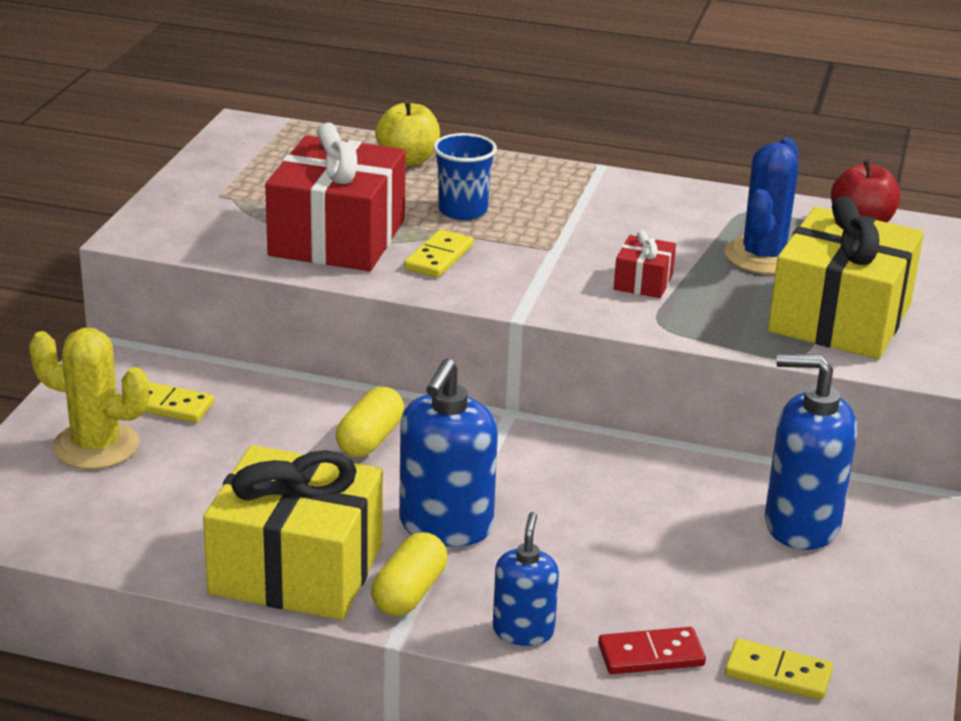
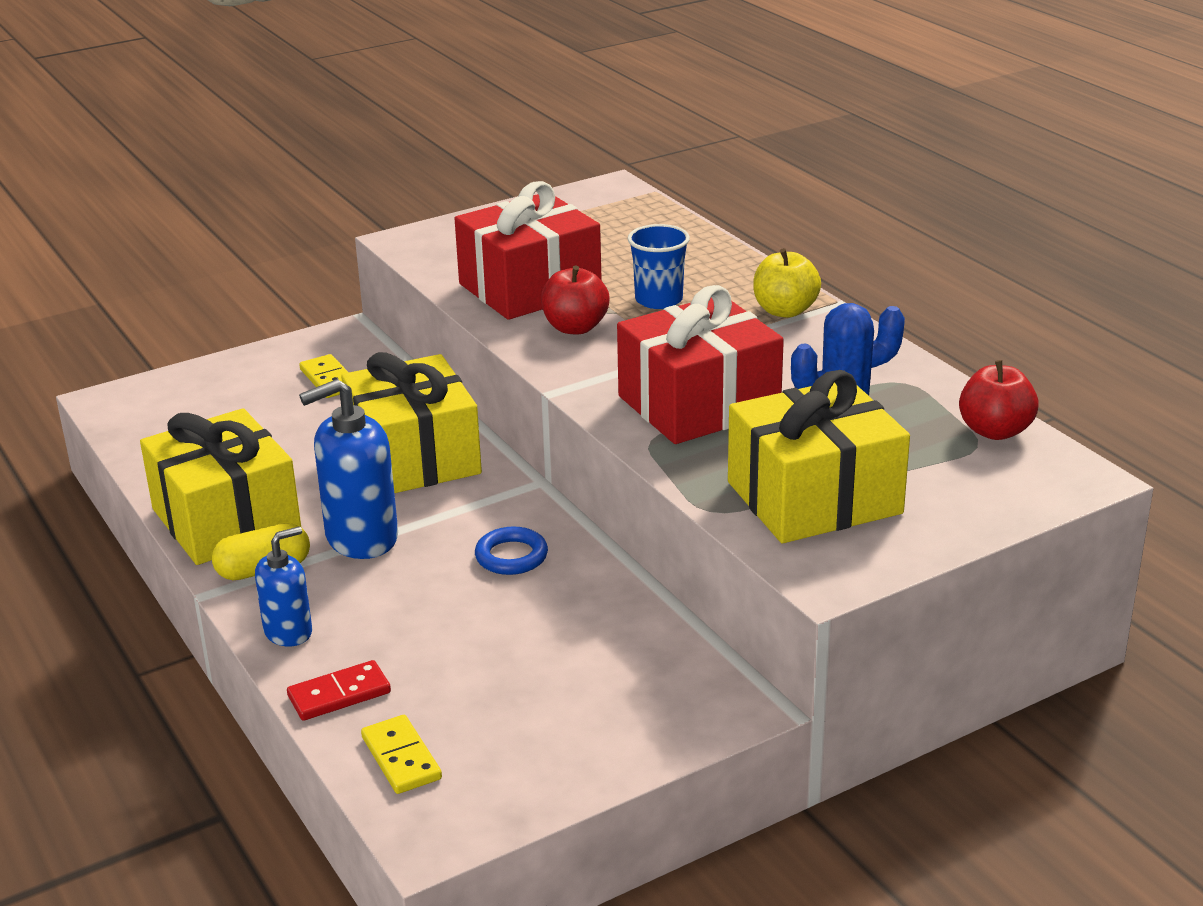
camera: 45 degrees right, 0 degrees up
(96, 446) = (246, 387): yellow cactus -> none
(370, 439) = (414, 457): yellow capsule -> yellow gift
(408, 160) = (689, 248): yellow apple -> yellow apple (785, 311)
(438, 257) = (575, 327): yellow domino -> red apple
(589, 481) = (511, 556): none -> blue ring
(643, 282) = (699, 404): red gift -> red gift, size x2.27
(651, 655) = (339, 694): red domino -> red domino turned 60 degrees counterclockwise
(801, 524) = (614, 666): blue soap dispenser -> none

